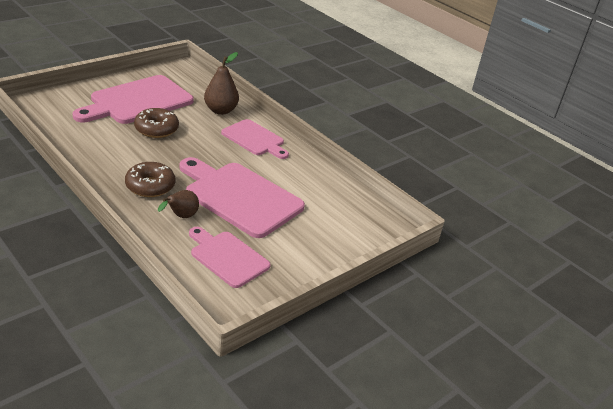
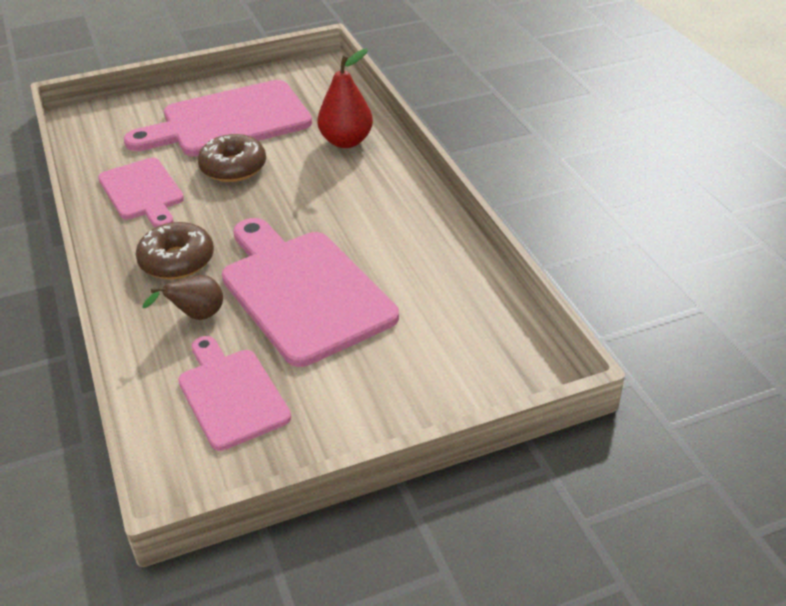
camera: 25 degrees right, 5 degrees up
(220, 110) = (346, 141): brown pear -> red pear
(255, 139) = (376, 193): pink cutting board -> pink cutting board (142, 192)

